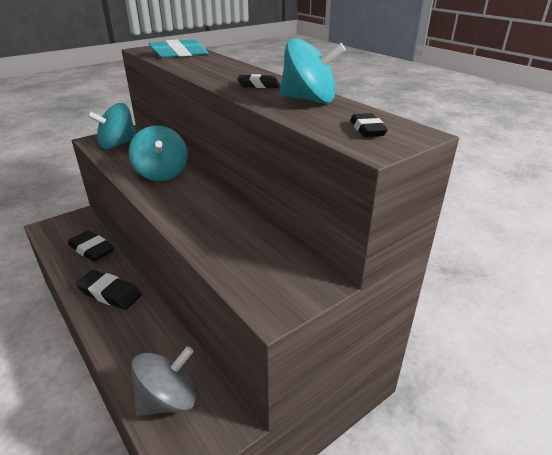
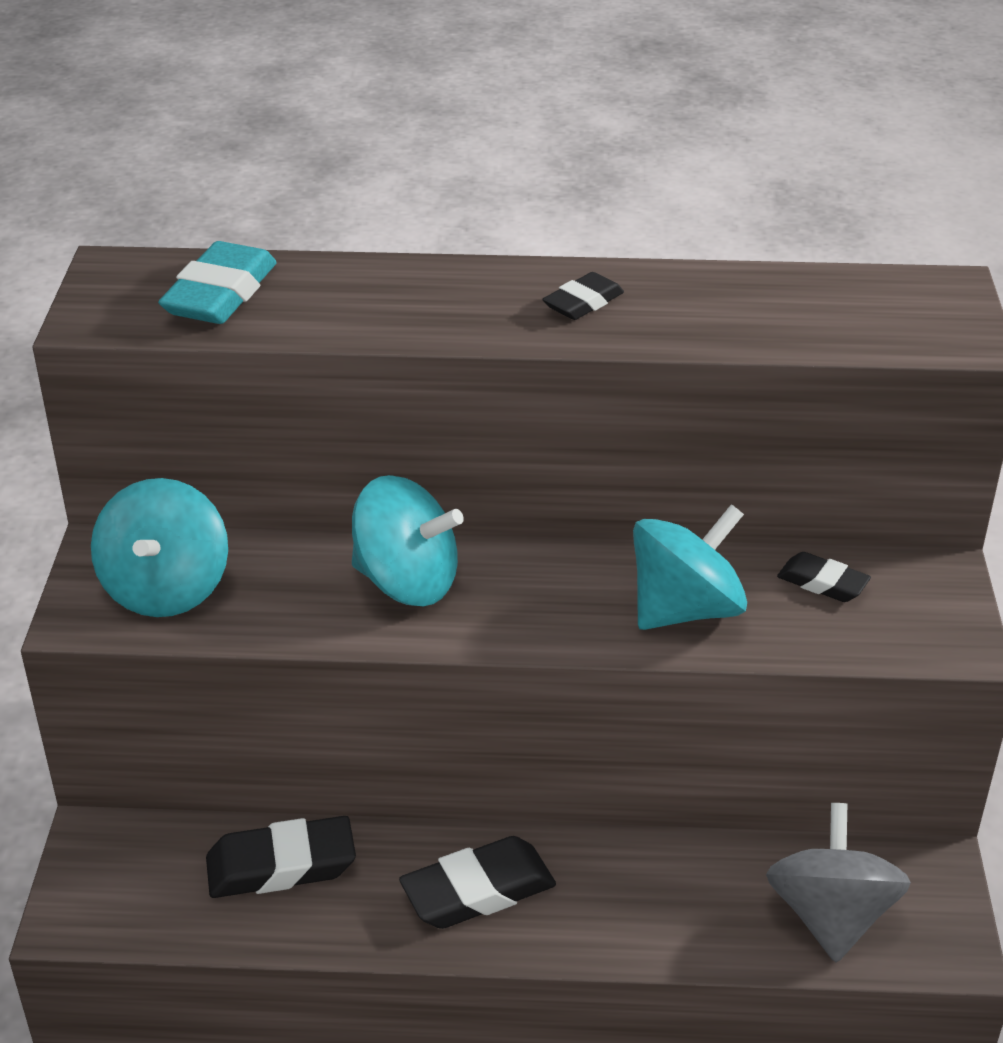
camera: 50 degrees left, 5 degrees up
(309, 100) = (722, 295): turquoise spinning top -> turquoise spinning top (685, 609)
(367, 129) = (899, 313): black eraser -> black eraser (822, 583)

